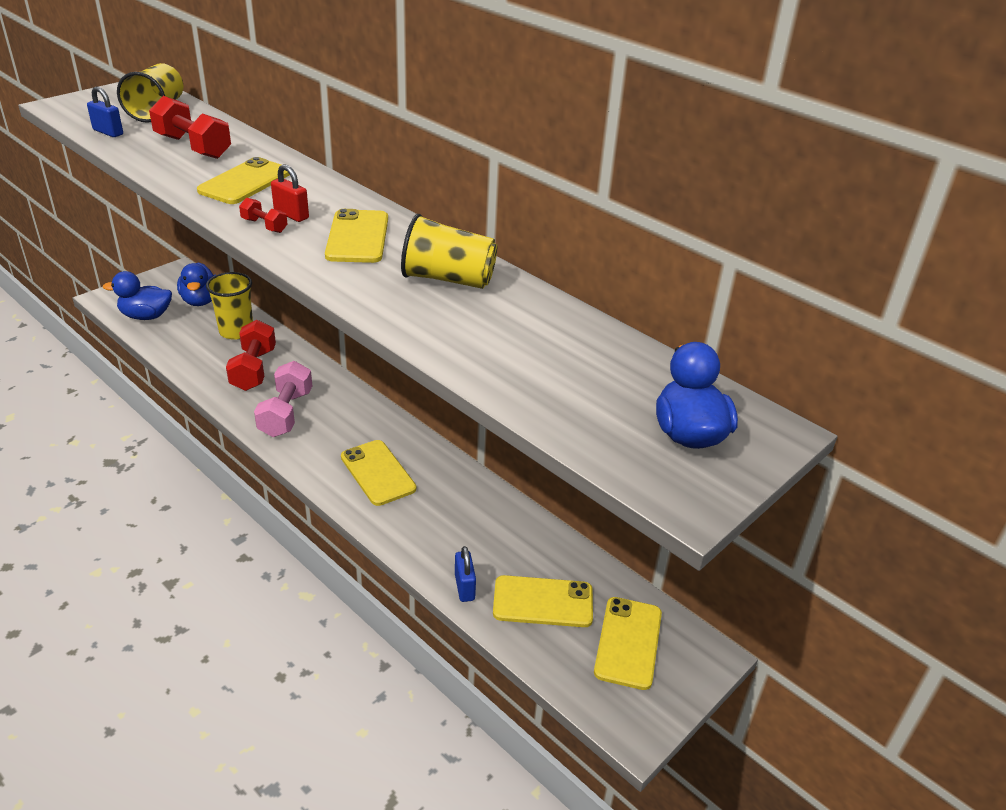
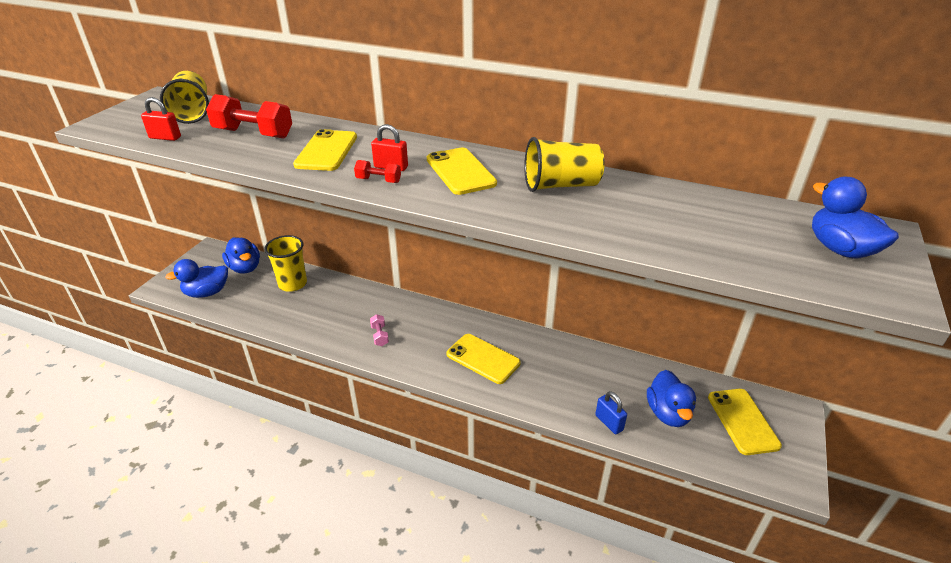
camera: 20 degrees left, 0 degrees up
(108, 132) = (165, 137): blue padlock -> red padlock
(254, 369) = (329, 309): red dumbbell -> none
(286, 413) = (380, 335): pink dumbbell -> pink dumbbell, size x0.49
(543, 602) = (668, 413): yellow phone -> blue duck

